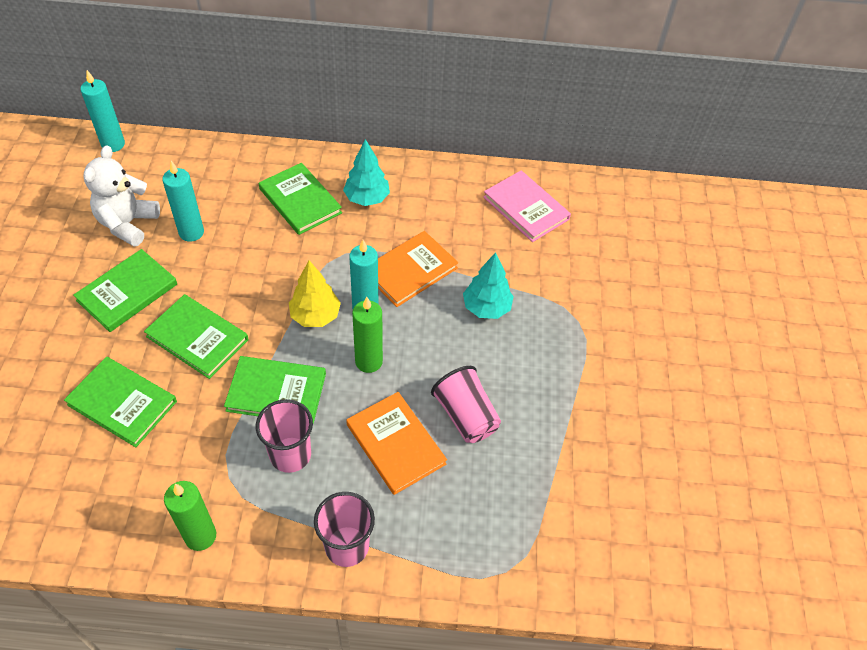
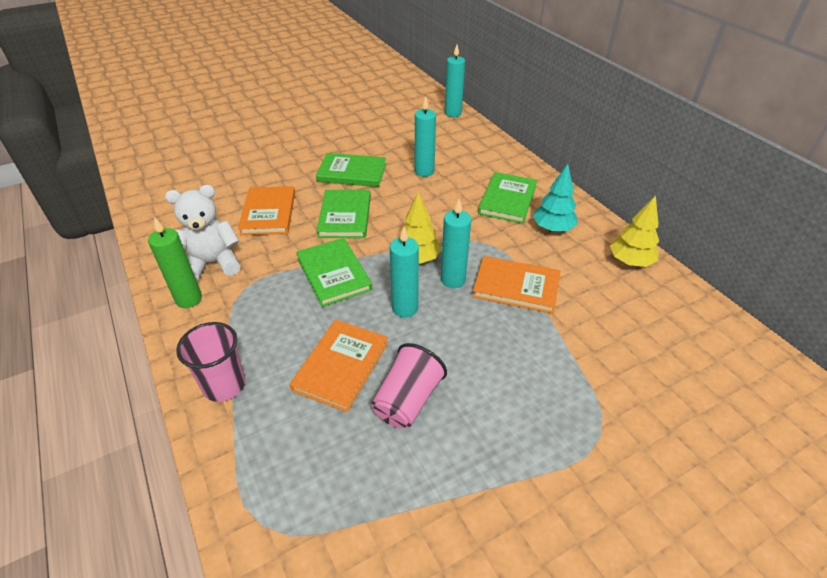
camera: 60 degrees right, 10 degrees down
(122, 403) = (268, 213): green book -> orange book
(128, 224) = (402, 147): white teddy bear -> white teddy bear (212, 263)
(290, 454) = (286, 309): pink cup -> none
(368, 361) = (405, 308): green candle -> turquoise candle
(447, 182) = (630, 262): none -> yellow tree
(486, 308) = (535, 355): turquoise tree -> none
(526, 208) = (675, 326): pink book -> none

